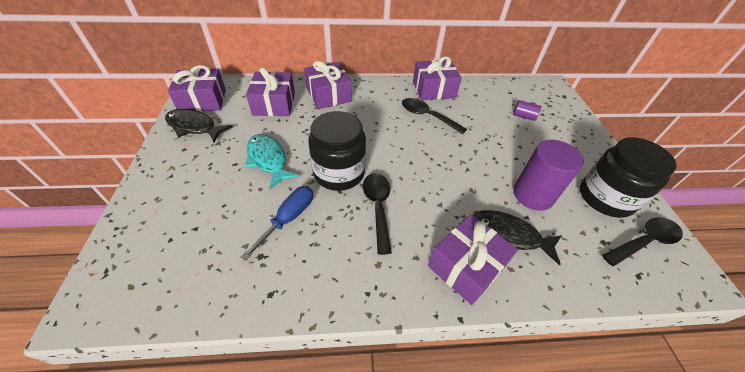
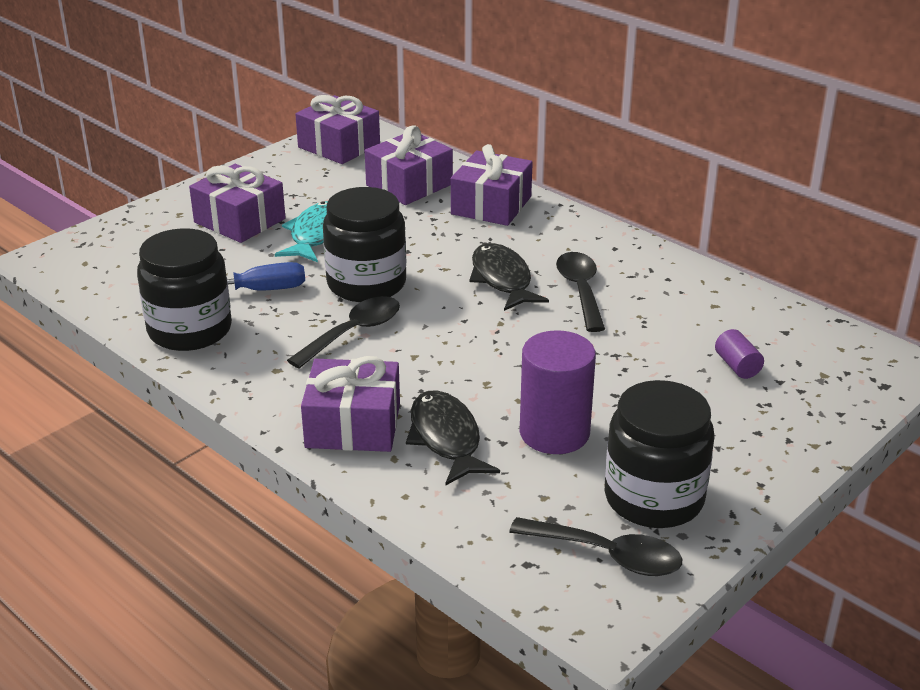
camera: 50 degrees right, 15 degrees down
(194, 127) = (293, 169): black fish -> black fish (502, 279)
(288, 280) = (190, 330): none -> black jar
(433, 89) = (657, 268): purple gift -> purple gift (239, 220)

